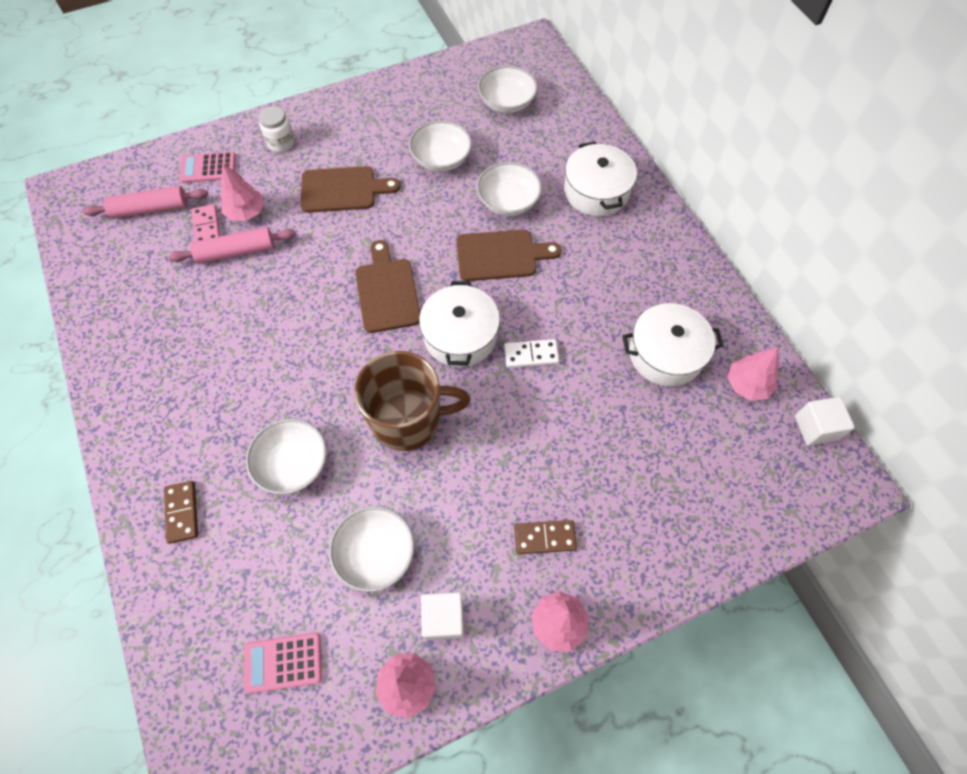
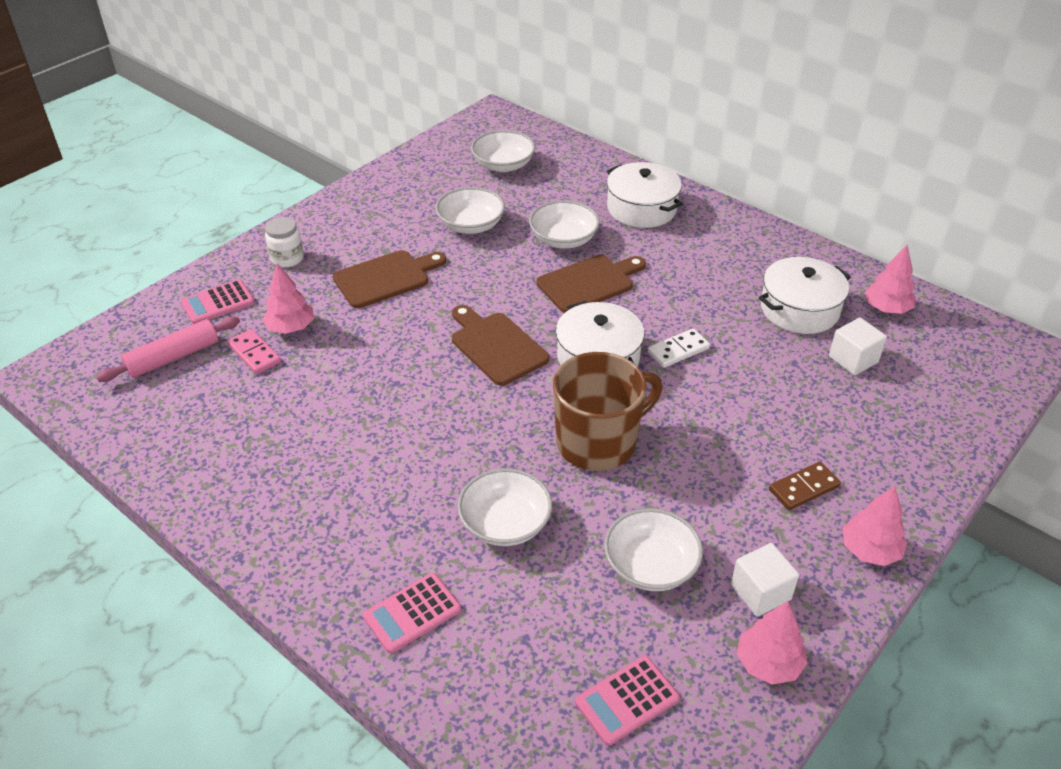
camera: 25 degrees left, 20 degrees down
(182, 512) = (412, 613): brown domino -> pink calculator
(236, 252) = (304, 364): pink rolling pin -> none
(815, 428) = (966, 320): white cube -> white cube (853, 359)

